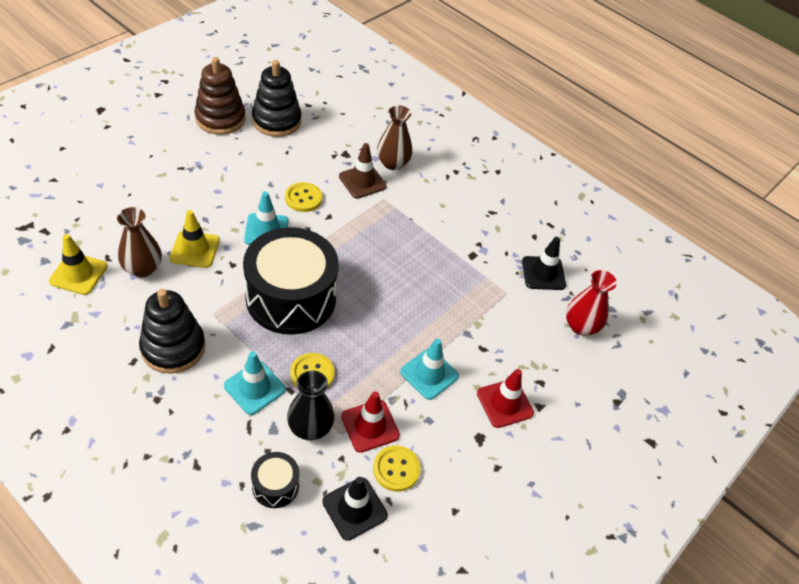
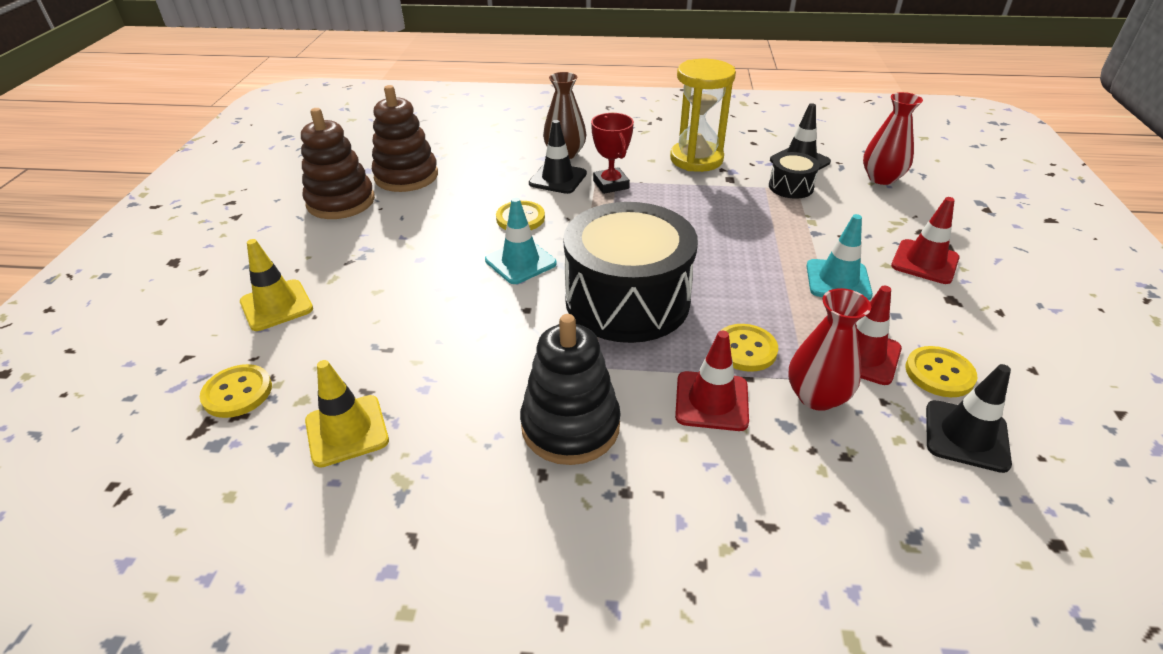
camera: 30 degrees left, 10 degrees down
(55, 217) = (237, 393): none -> yellow button
(142, 268) = (426, 374): brown vase -> none
(195, 249) = (465, 320): yellow traffic cone -> yellow traffic cone (276, 305)
(254, 387) = (711, 401): turquoise traffic cone -> red traffic cone
(275, 486) = (872, 477): black drum -> black drum (791, 187)
(276, 121) = (406, 176): black stacking toy -> brown stacking toy
(310, 427) = (816, 396): black vase -> red vase
(362, 181) = (558, 179): brown traffic cone -> black traffic cone
(389, 208) = (611, 184): none -> red trophy
(473, 224) = (696, 159): none -> yellow hourglass

